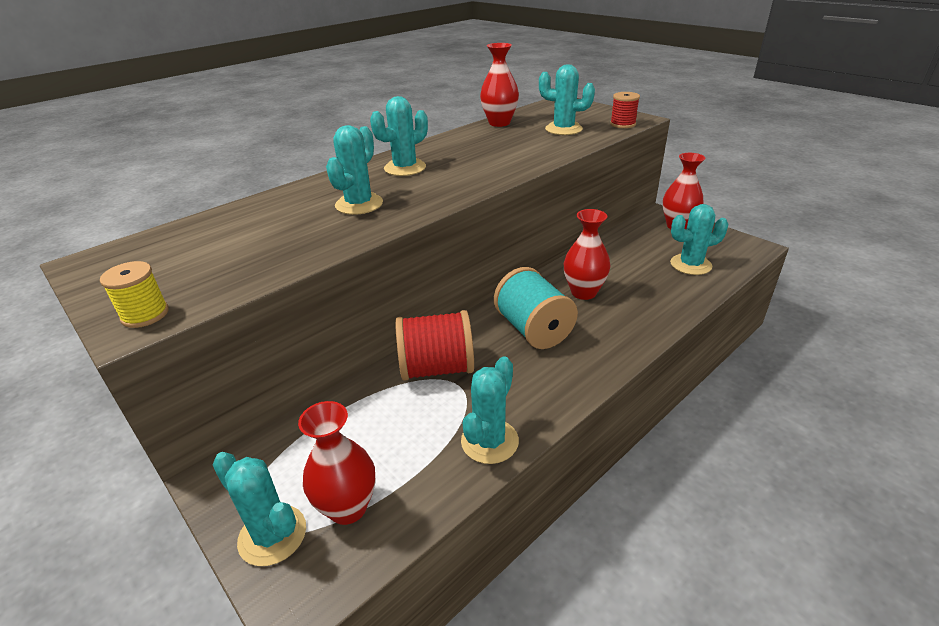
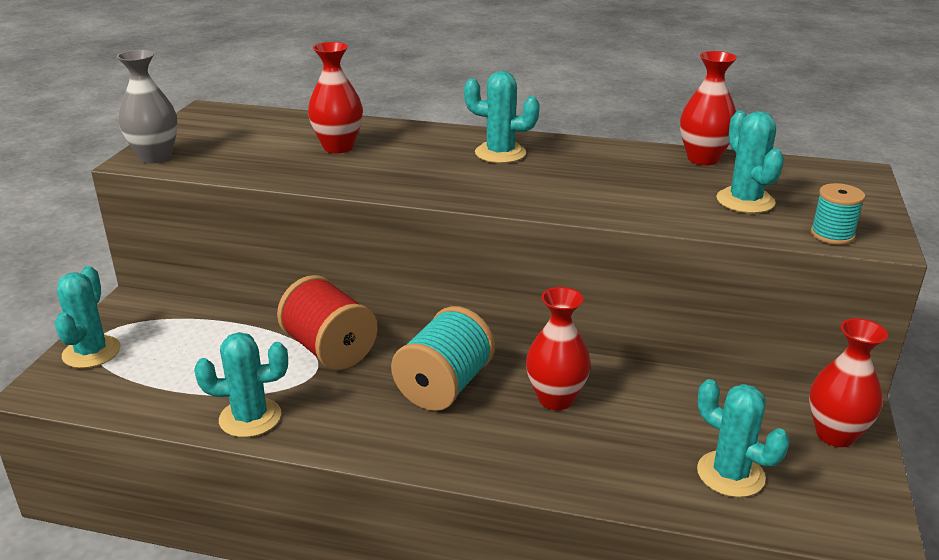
camera: 55 degrees right, 5 degrees down
(145, 314) = (155, 157): yellow spool -> grey vase
(348, 507) = (133, 373): red vase -> red vase (338, 147)
(359, 204) = (394, 162): turquoise cactus -> none
(622, 124) = (832, 235): red spool -> turquoise spool

